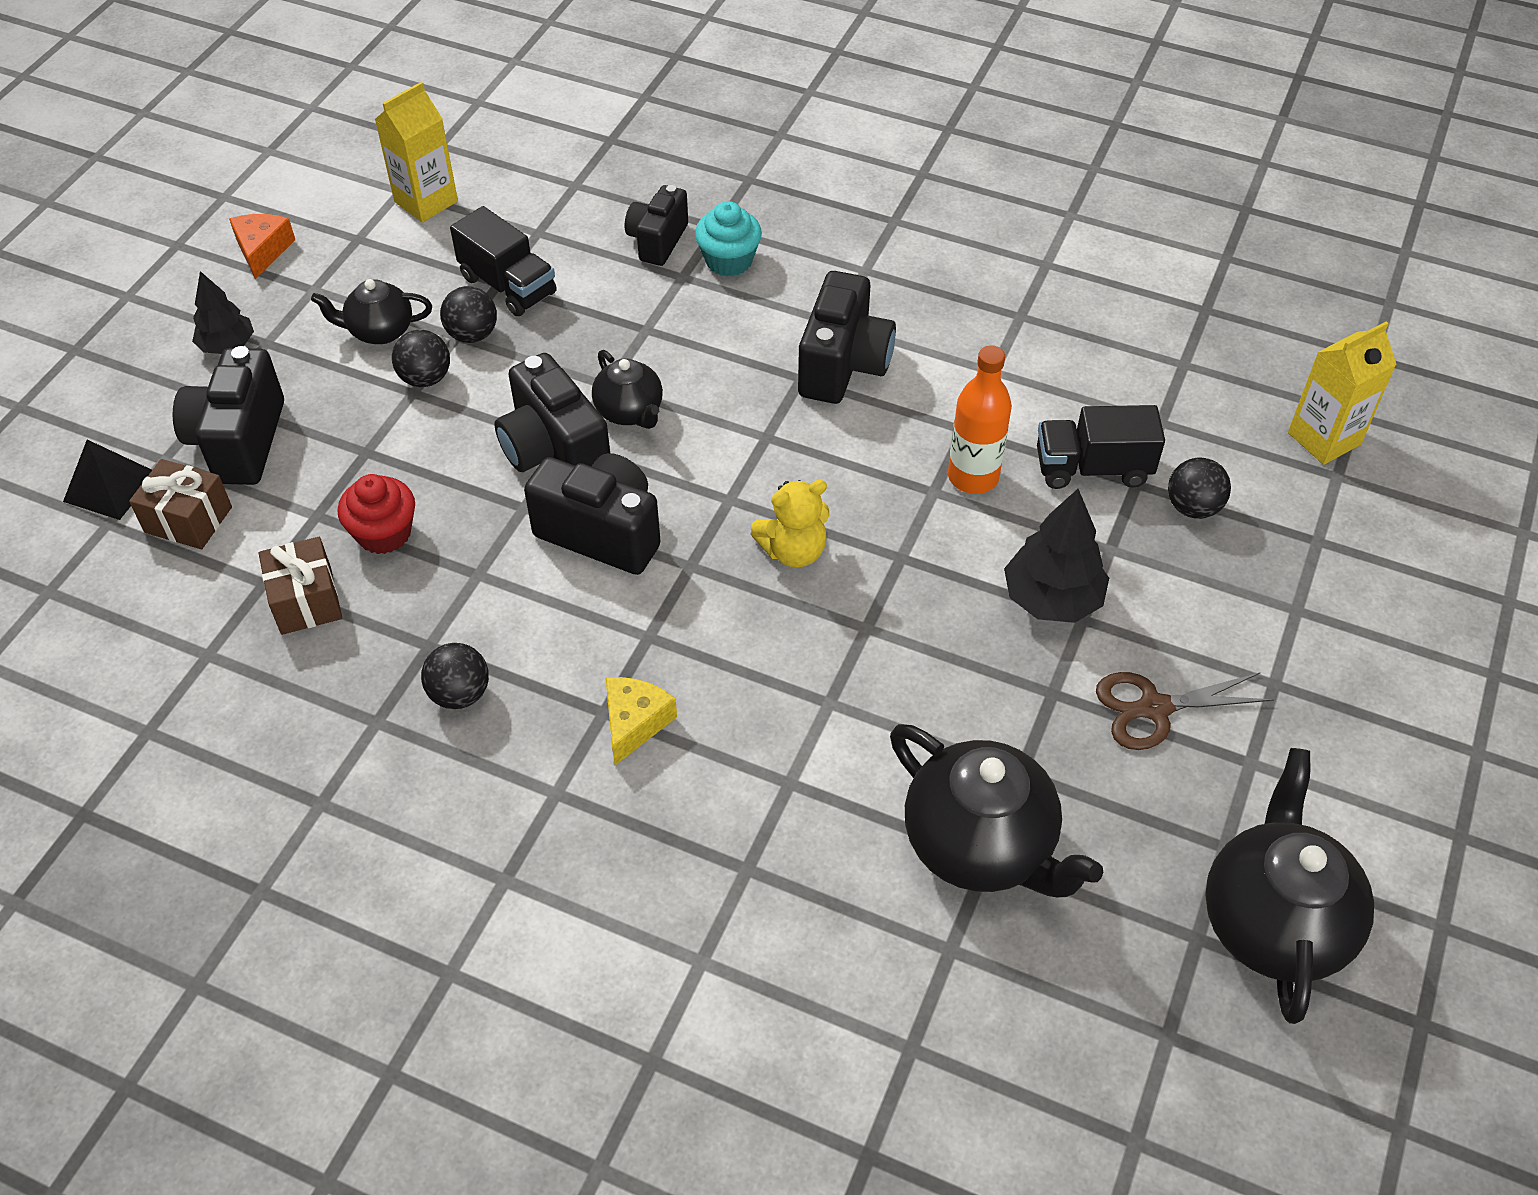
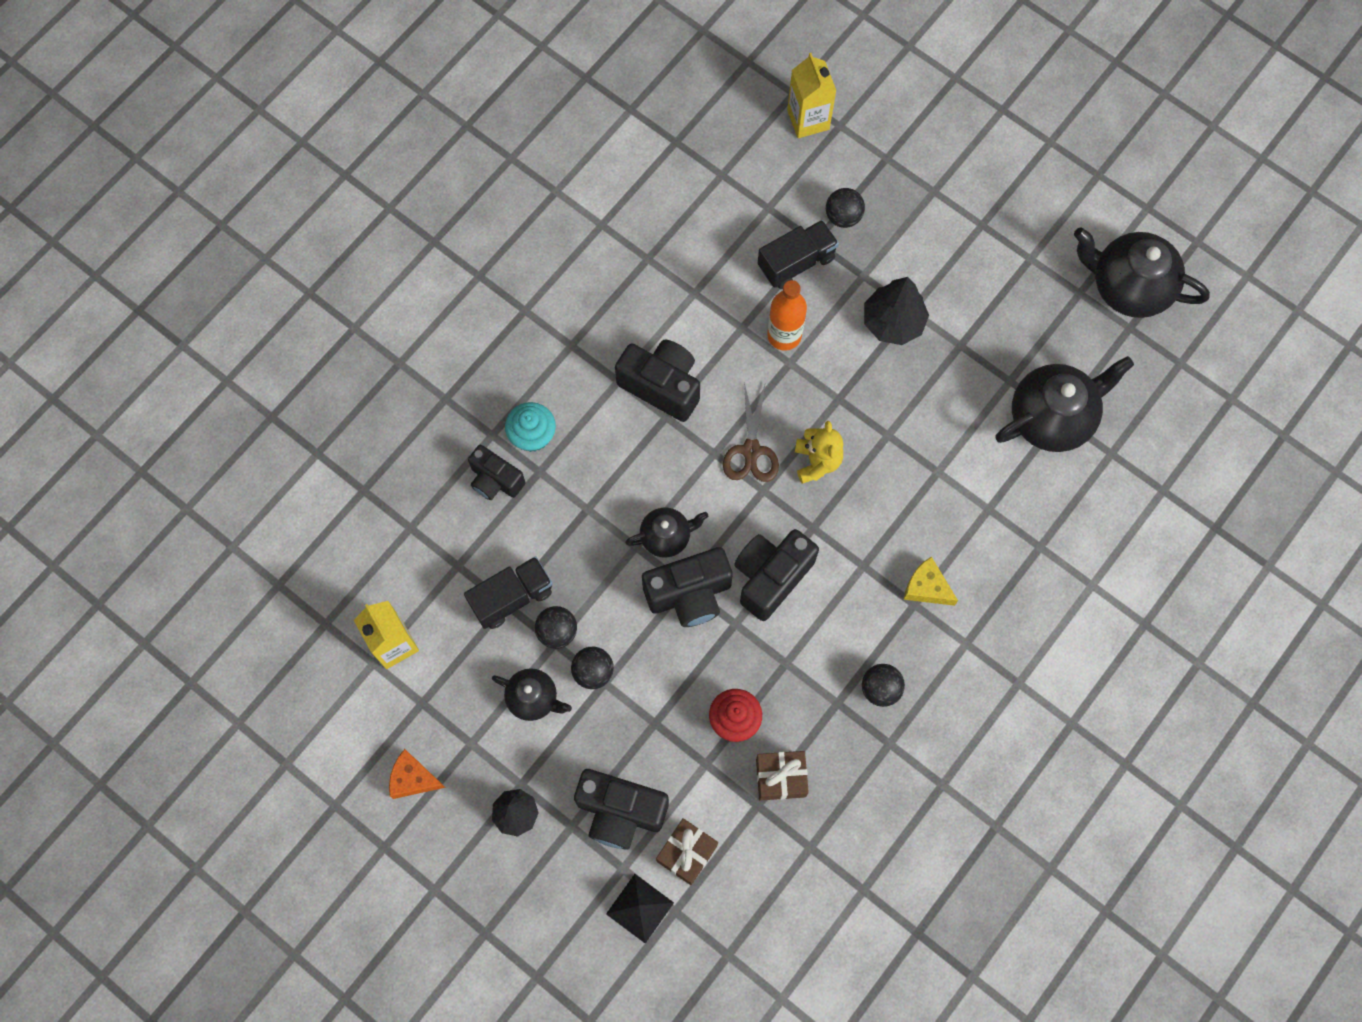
camera: 75 degrees left, 20 degrees up
(380, 331) = (533, 698): black teapot -> black teapot turned 75 degrees counterclockwise
(1092, 468) = (796, 262): black truck -> black truck turned 135 degrees counterclockwise
(1154, 708) = (984, 294): brown scissors -> brown scissors (751, 450)

